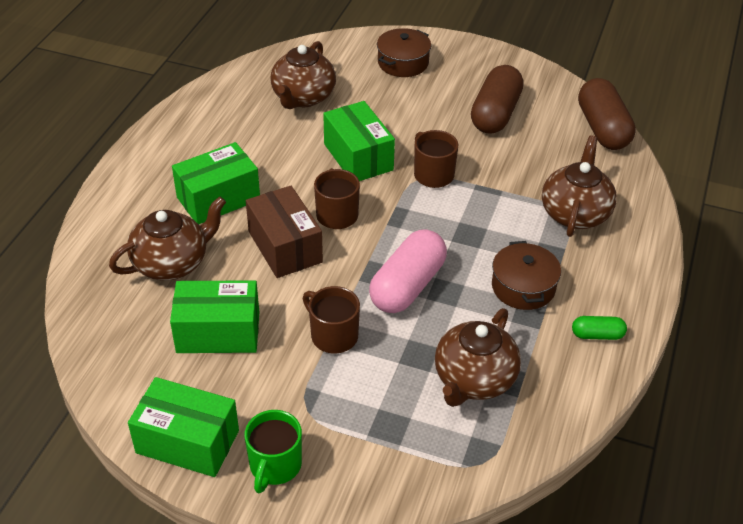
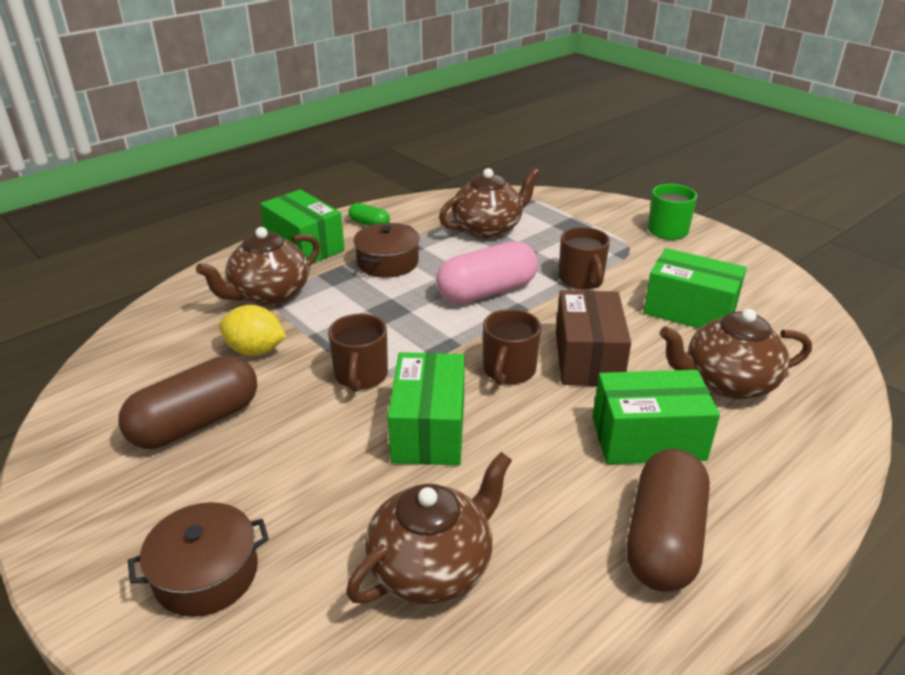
camera: 150 degrees left, 10 degrees down
(187, 442) = (734, 256): green box -> green box (305, 246)
(522, 166) = (255, 350): none -> yellow lemon
(603, 128) = (112, 358): brown capsule -> brown capsule (663, 539)

